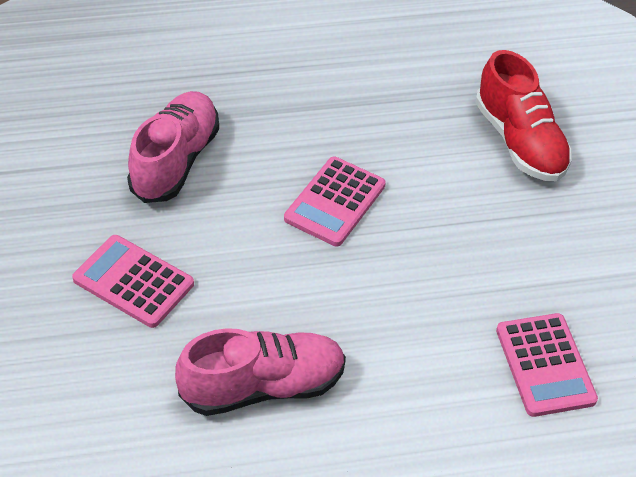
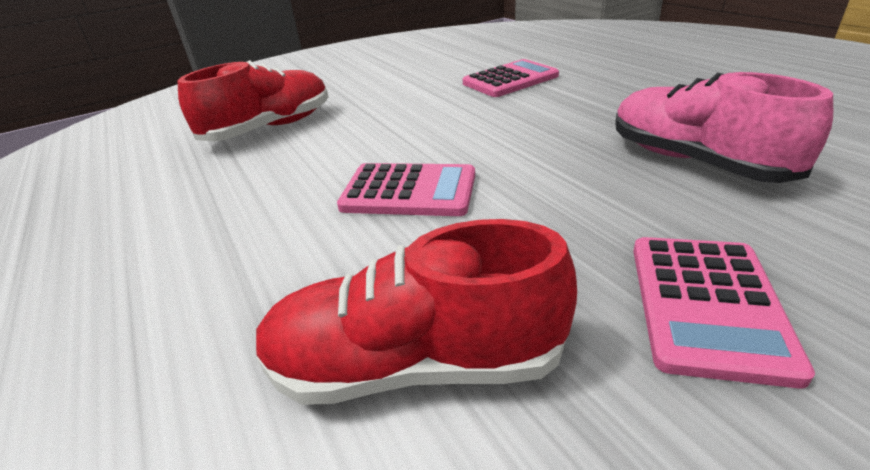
camera: 105 degrees left, 15 degrees down
(175, 161) = (414, 364): pink shoe -> red shoe

